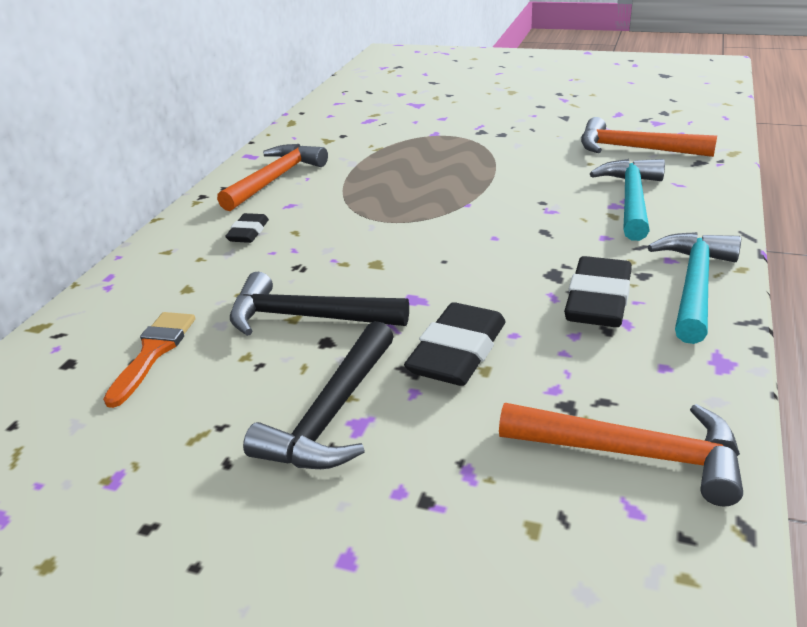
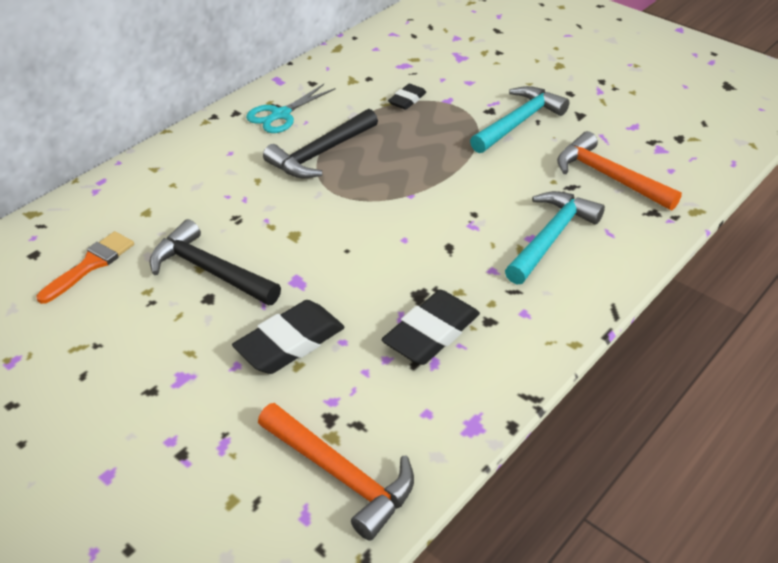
camera: 20 degrees right, 10 degrees up
(248, 232) = (223, 169): black eraser -> black eraser (407, 100)
(275, 179) = (280, 115): orange hammer -> turquoise scissors
(332, 414) = (170, 363): black hammer -> black hammer (321, 153)
(694, 285) = (520, 347): turquoise hammer -> turquoise hammer (518, 122)

